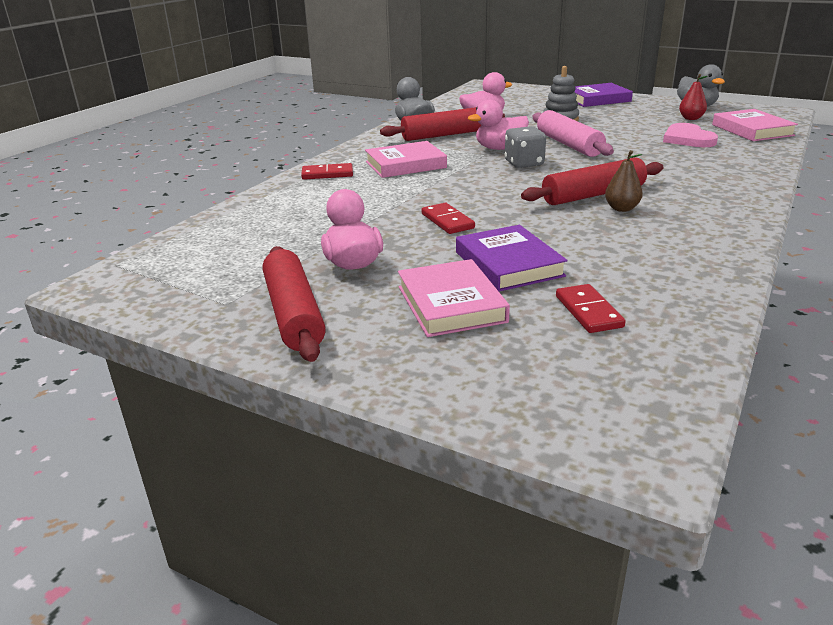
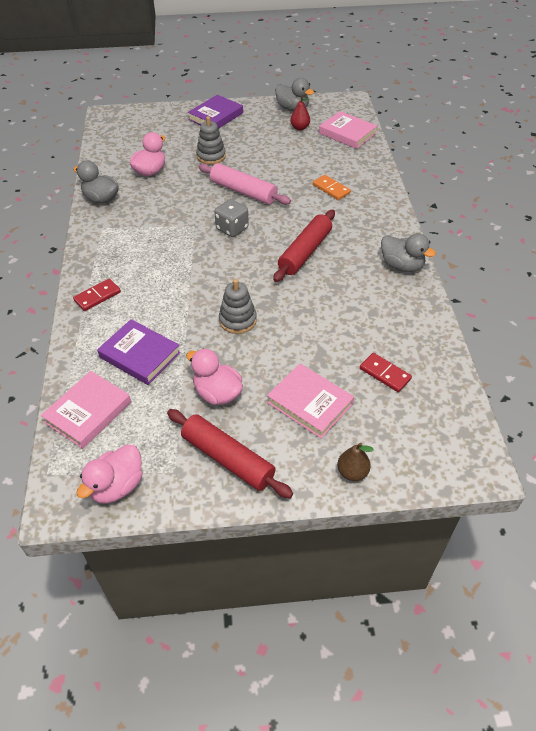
camera: 35 degrees left, 20 degrees up
(405, 165) = (147, 261): pink book -> pink book (88, 412)
(444, 135) = (140, 208): red rolling pin -> none
(447, 221) = (238, 320): red domino -> grey stacking toy
(500, 148) = (199, 213): pink duck -> pink duck (117, 486)
(508, 264) = (311, 350): purple book -> purple book (140, 355)
(621, 208) = (332, 262): brown pear -> brown pear (352, 472)
(684, 161) = (331, 189): none -> orange domino
(688, 139) = (315, 158): pink heart -> none
(722, 232) = (402, 266): none -> grey duck

